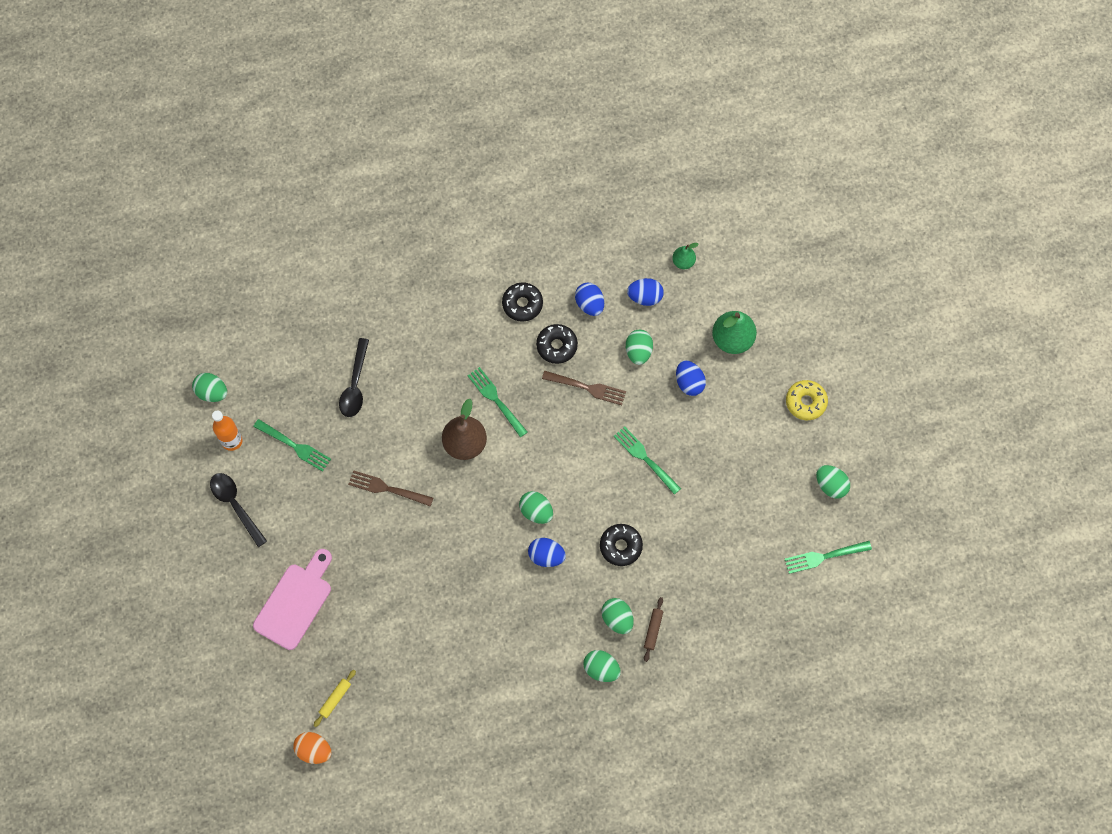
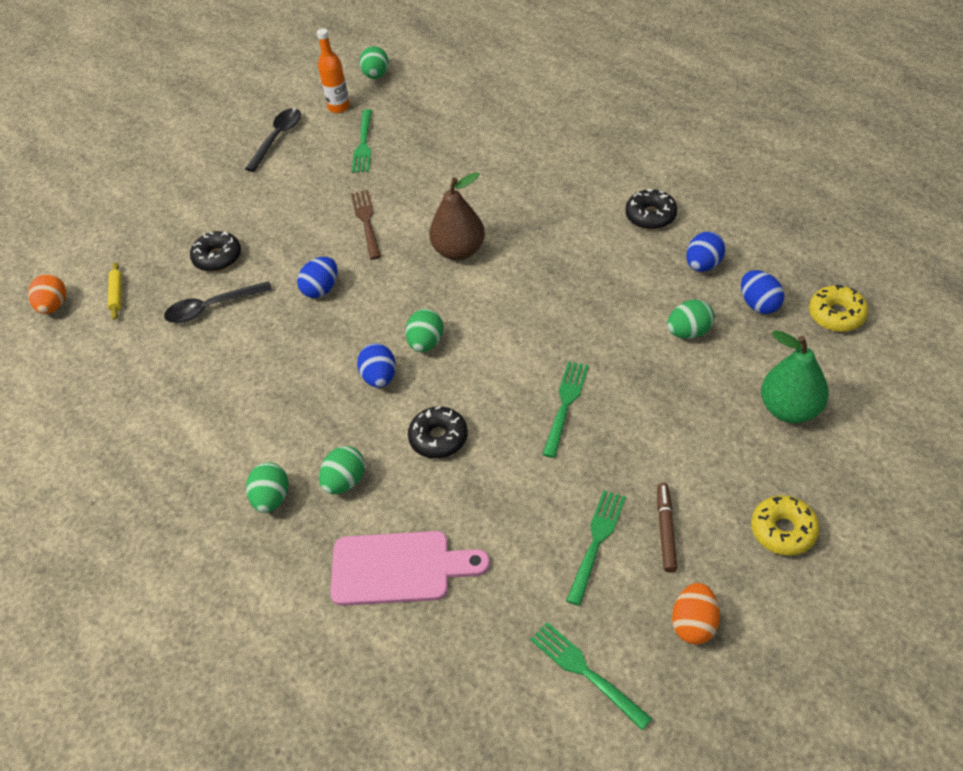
camera: 65 degrees right, 20 degrees down
(295, 602) = (204, 219): pink cutting board -> pink cutting board (399, 568)
(335, 699) = (117, 294): yellow rolling pin -> yellow rolling pin turned 75 degrees clockwise
(355, 385) = (457, 150): black spoon -> black spoon (211, 307)
(496, 400) = (527, 250): green fork -> green fork (596, 543)
(556, 346) = (630, 264): black donut -> black donut (217, 257)
(586, 388) = (605, 311): brown fork -> none
(653, 630) = (352, 525): brown rolling pin -> none
(683, 262) = (836, 315): green pear -> yellow donut
(689, 383) = (695, 397): blue egg -> blue egg (321, 289)
(767, 461) = (666, 530): none -> brown marker
(830, 485) = (694, 624): green egg -> orange egg

